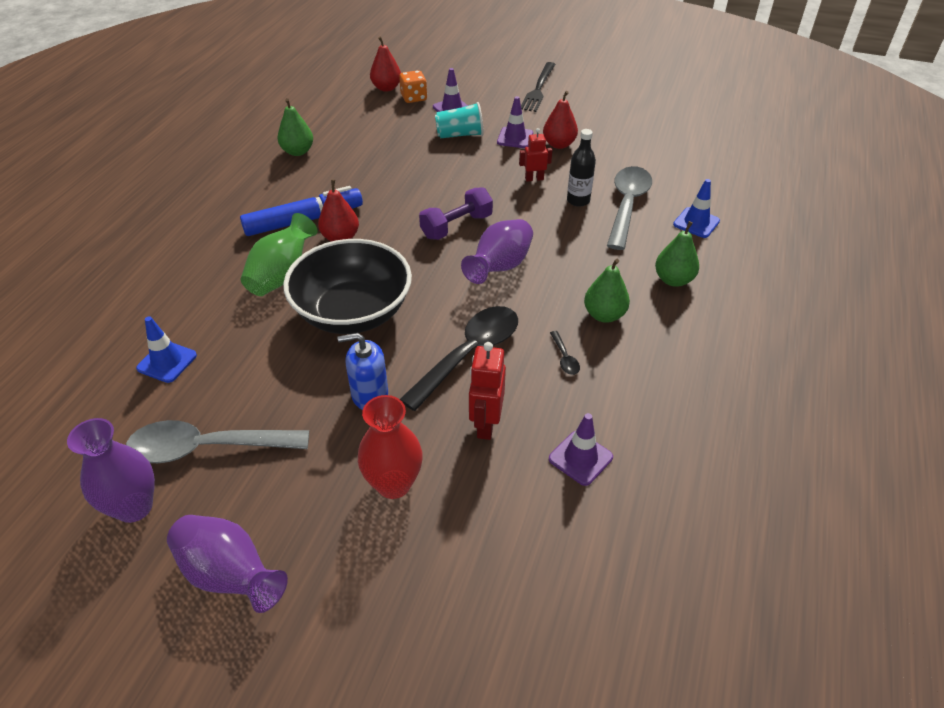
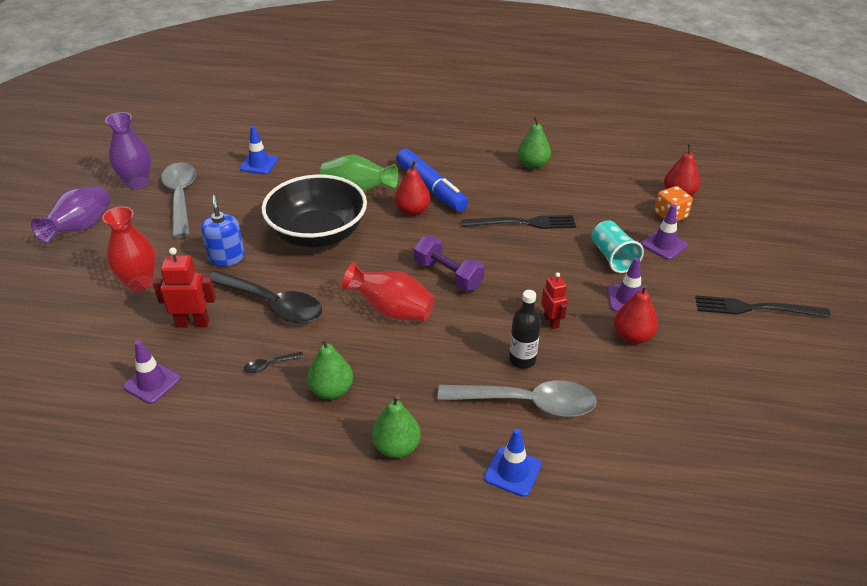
camera: 80 degrees right, 5 degrees down
(392, 172) = (523, 223): none -> black fork
(500, 267) = (392, 311): purple vase -> red vase

